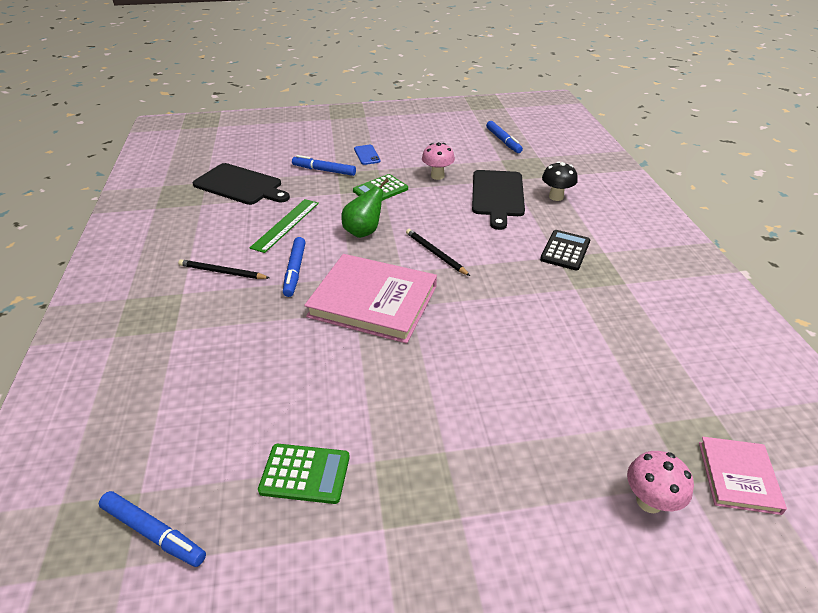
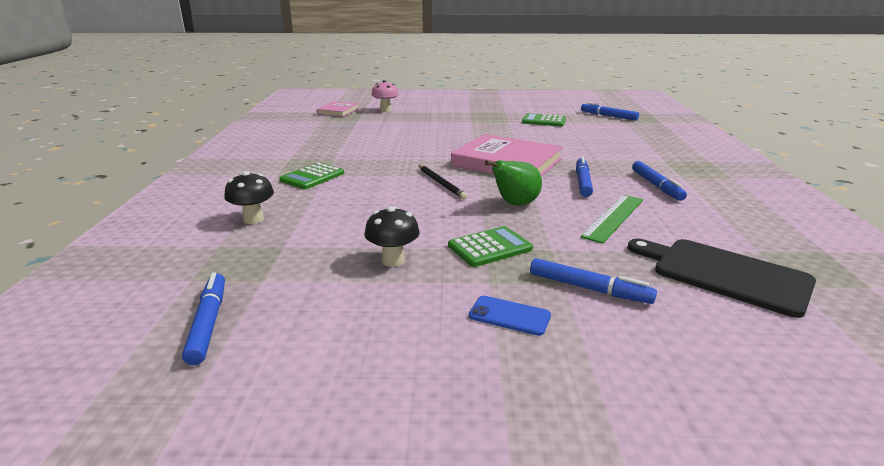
camera: 170 degrees left, 15 degrees down
(222, 272) = (656, 186): black pencil -> blue marker
(367, 155) = (509, 316): blue phone -> blue phone turned 60 degrees counterclockwise
(437, 176) = (393, 261): pink mushroom -> black mushroom
(497, 195) = (327, 227): black cutting board -> none
(565, 250) = (312, 177): black calculator -> green calculator

